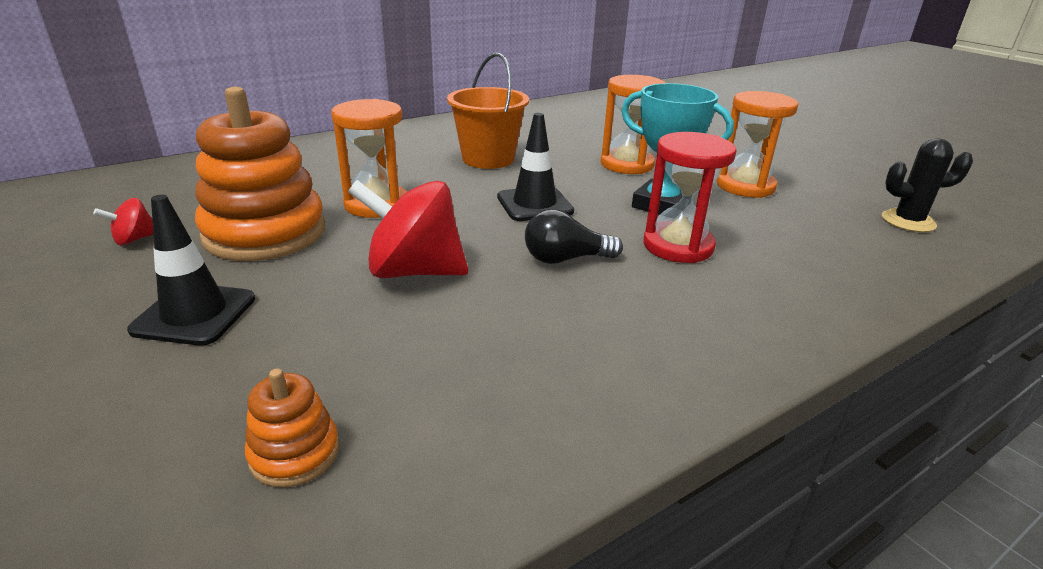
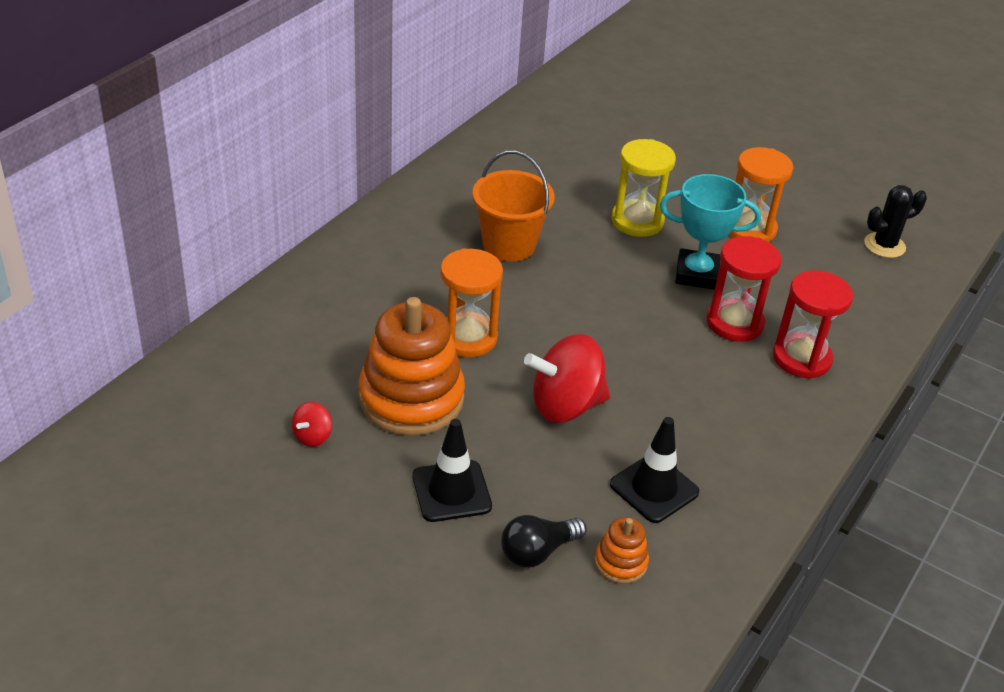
camera: 25 degrees left, 10 degrees up
(534, 204) = (597, 301): black traffic cone -> black traffic cone (654, 488)
(565, 259) = (663, 361): black light bulb -> black light bulb (537, 552)
(627, 164) = (637, 221): orange hourglass -> yellow hourglass
(746, 291) = (801, 358): none -> red hourglass

